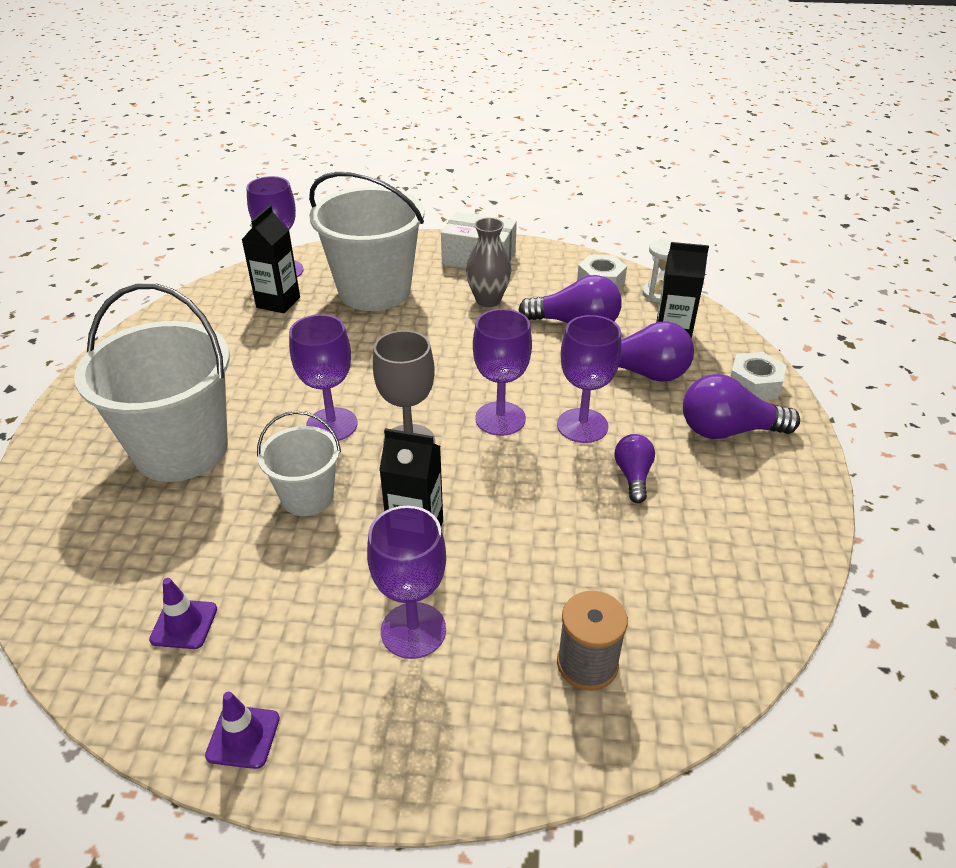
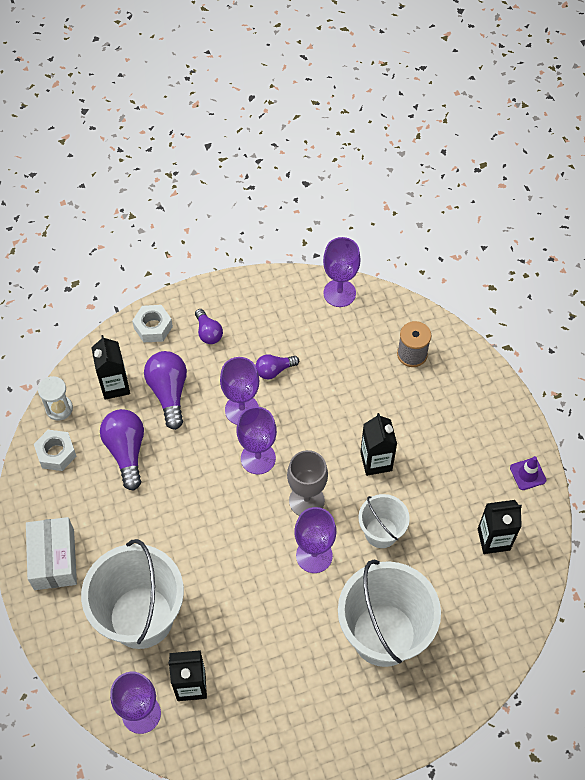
camera: 115 degrees left, 20 degrees up
(184, 624) = (493, 539): purple traffic cone -> black carton
(413, 630) = (436, 433): purple goblet -> purple goblet (339, 293)
(488, 300) = (118, 524): grey vase -> none
(727, 430) = (208, 332): purple light bulb -> purple light bulb, size x0.59

